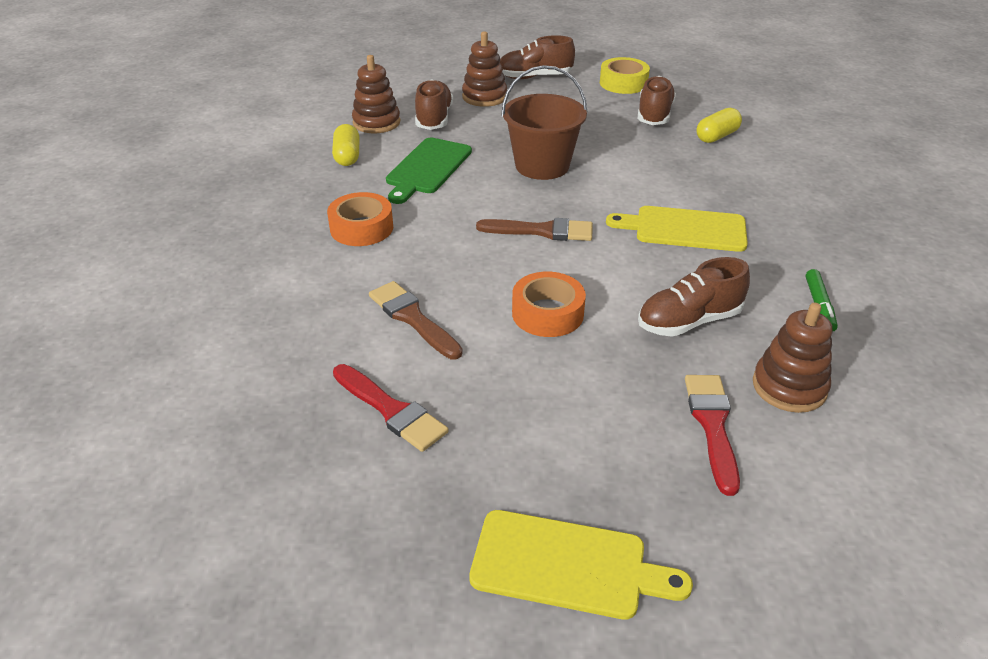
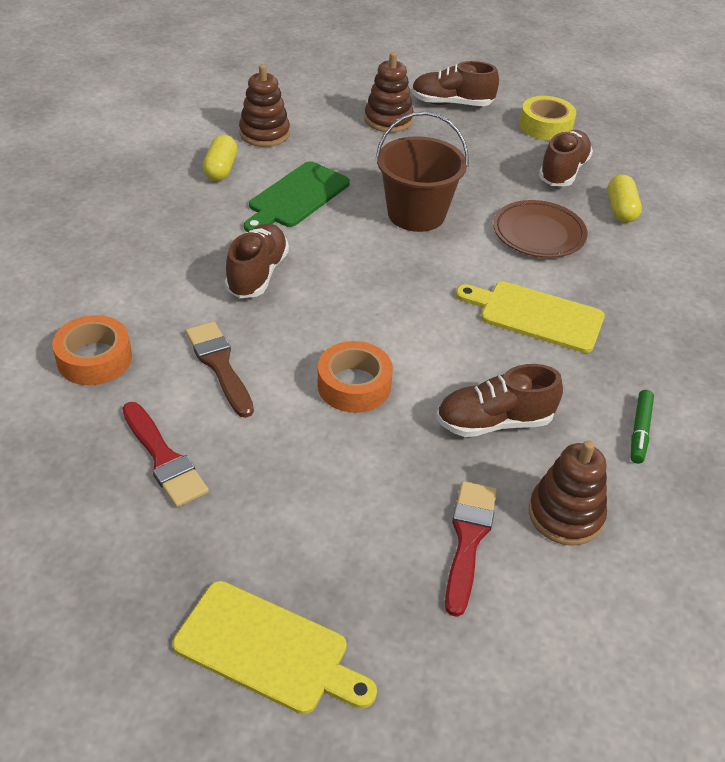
camera: 10 degrees right, 5 degrees up
(361, 228) = (206, 255): orange tape -> orange tape (94, 359)
(434, 119) = (325, 138): brown shoe -> brown shoe (257, 274)
(542, 231) = (385, 291): brown brush -> none
(656, 165) = (538, 234): none -> brown plate
(717, 136) = (620, 209): yellow capsule -> yellow capsule turned 60 degrees counterclockwise

